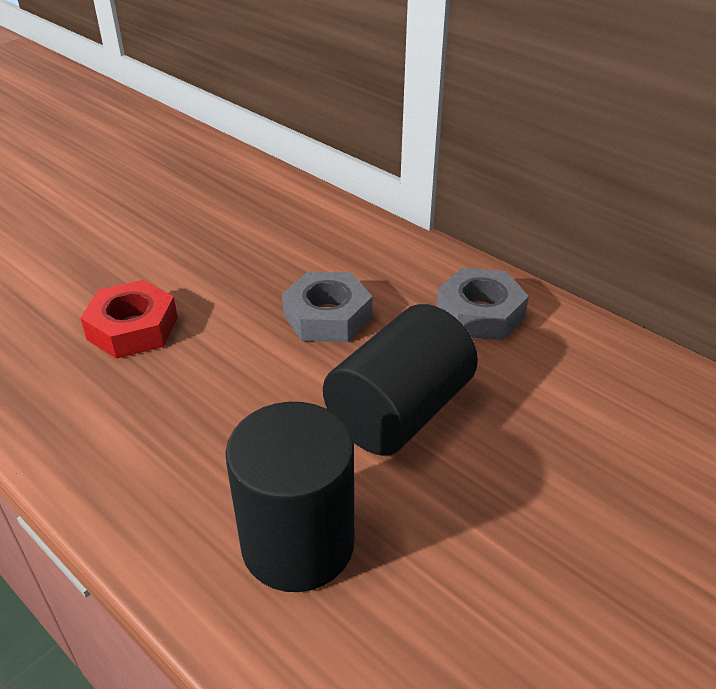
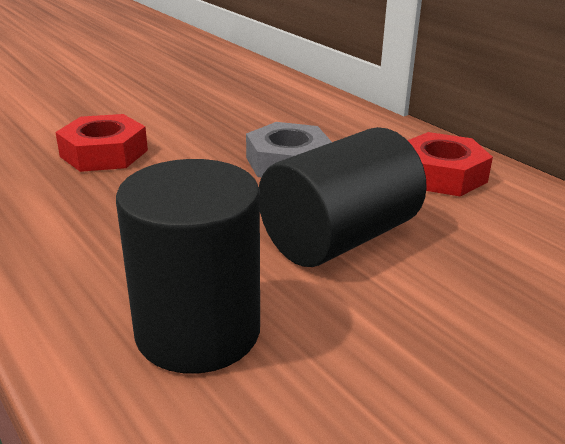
camera: 10 degrees right, 10 degrees down
(480, 313) = (441, 175): grey nut -> red nut

